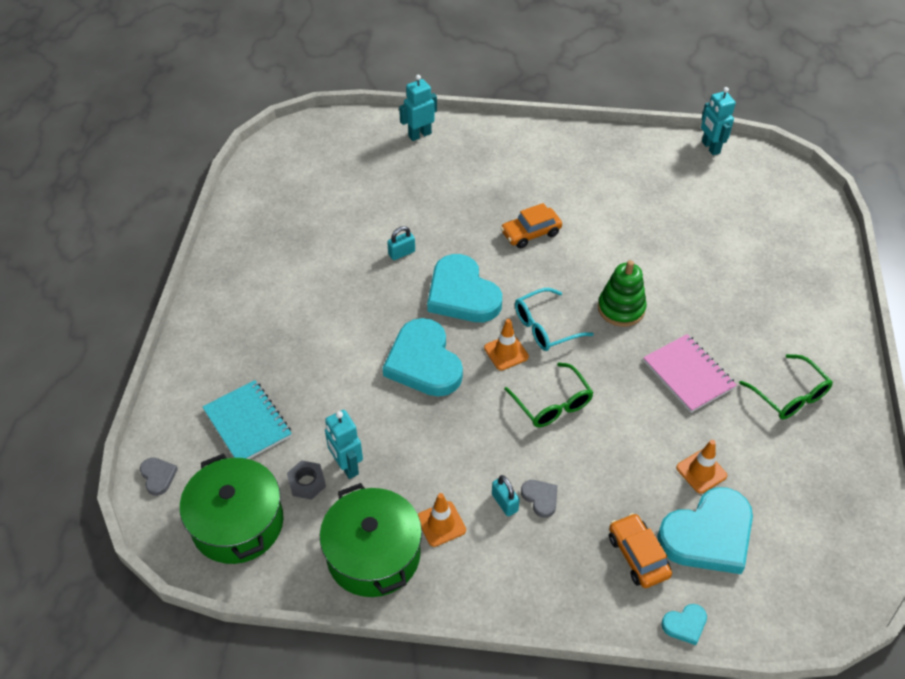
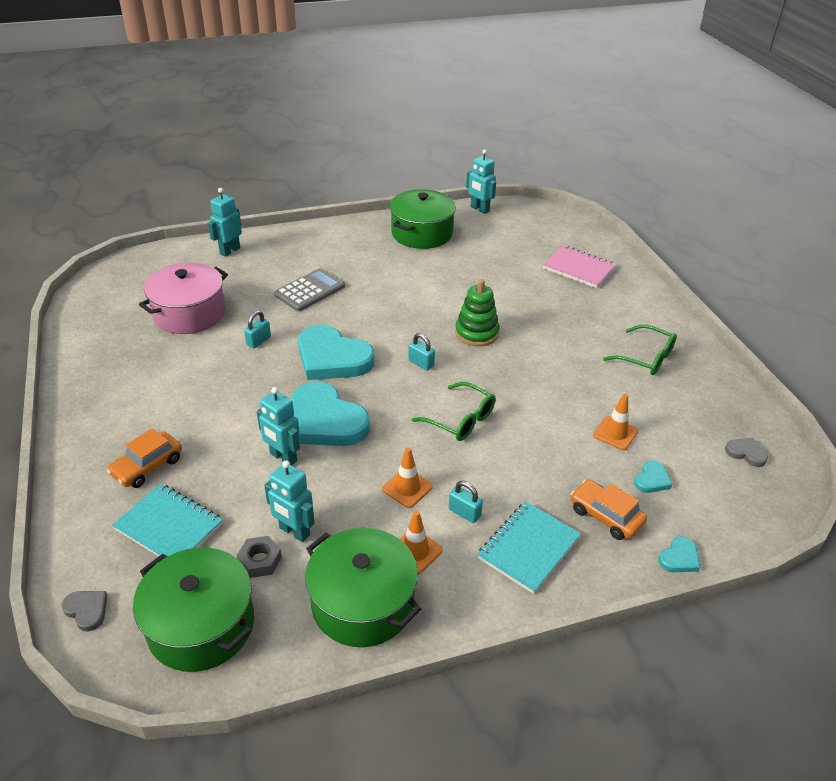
camera: 25 degrees left, 10 degrees down
(351, 202) = (189, 314): none -> pink pot
(369, 388) = (283, 457): none -> turquoise robot
(476, 207) = (310, 291): none -> grey calculator
(506, 352) = (397, 392): orange traffic cone -> orange traffic cone (407, 488)
(530, 233) = (368, 298): orange car -> orange car (147, 466)
(540, 498) = (494, 498): grey heart -> grey heart (746, 453)
(545, 327) = (421, 363): turquoise glasses -> turquoise padlock
(545, 560) = (528, 548): none -> turquoise notebook
(628, 164) = (422, 233): none -> green pot
(688, 375) = (560, 365): pink notebook -> pink notebook (578, 268)
(708, 535) = (651, 479): turquoise heart -> turquoise heart, size x0.43

